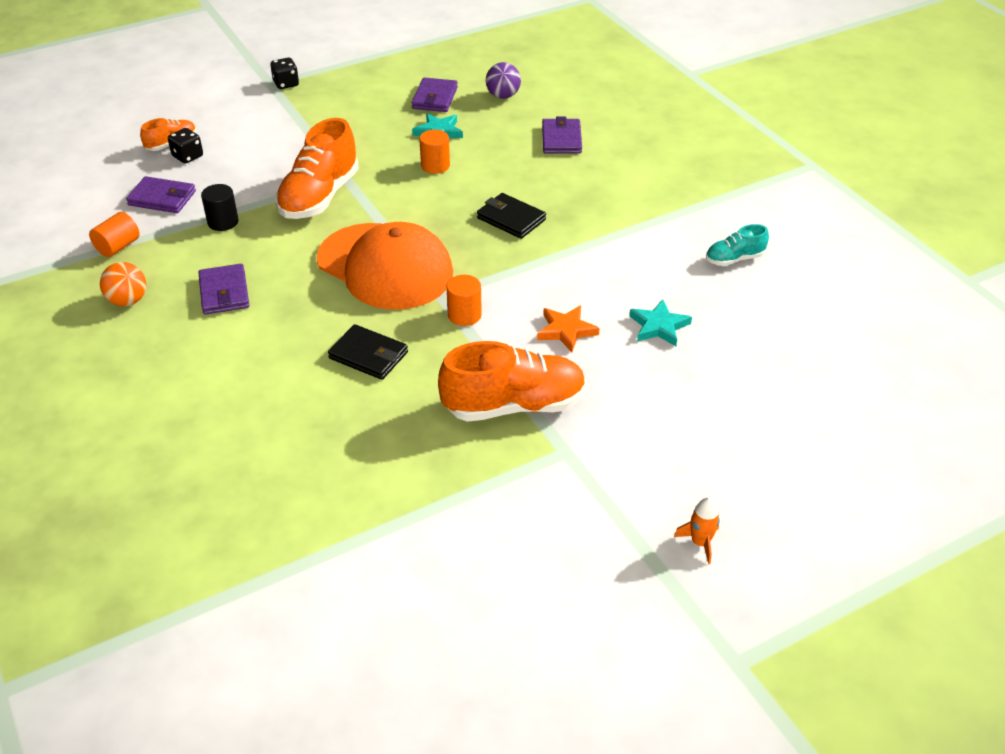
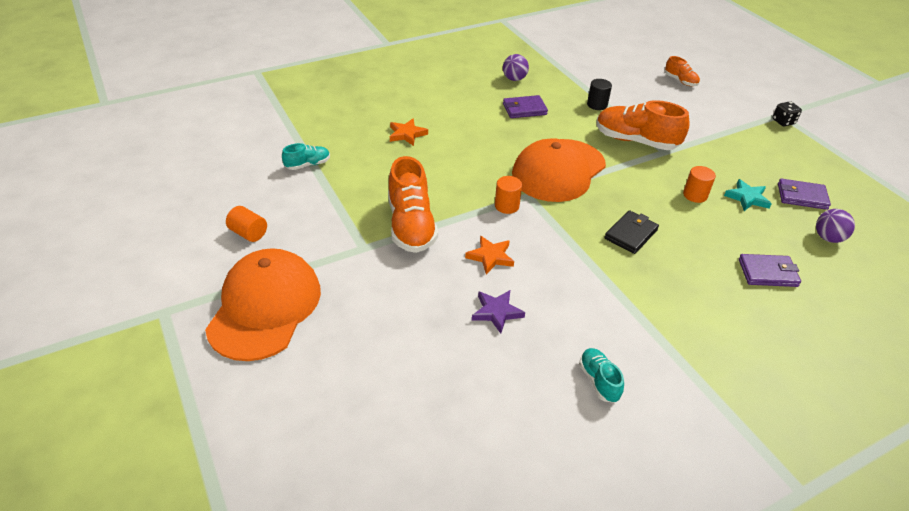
camera: 90 degrees right, 0 degrees up
(118, 247) = (564, 72): orange cylinder -> orange cylinder (248, 233)
(128, 301) = (514, 79): orange ball -> purple ball
(162, 198) = (617, 82): purple wallet -> none
(188, 156) = (668, 88): black dice -> none
(282, 423) = (407, 134): none -> orange star
(366, 543) = (308, 165): none -> turquoise shoe
(368, 355) = (465, 164): black wallet -> none
(659, 326) = (497, 312): turquoise star -> purple star
(700, 542) = (265, 307): orange rocket -> orange cap

